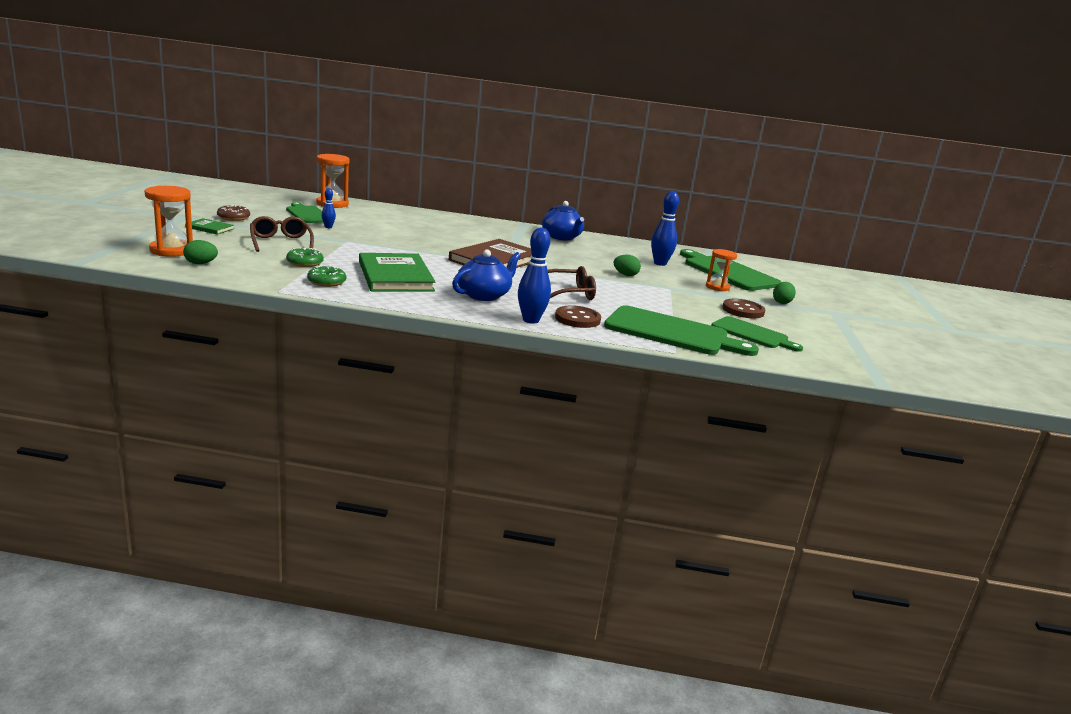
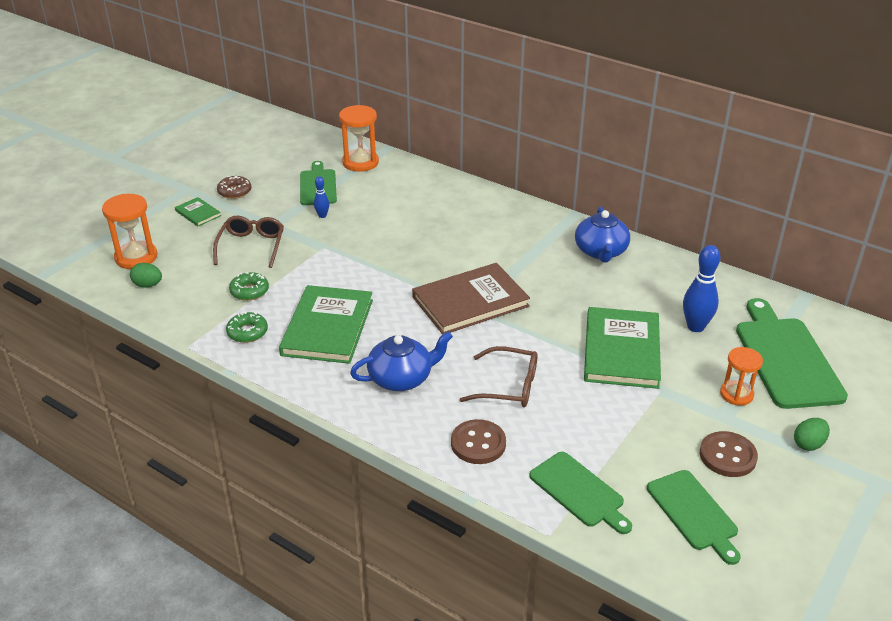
camera: 30 degrees right, 15 degrees up
(531, 320) = (418, 438): blue bowling pin -> none
(625, 275) = (621, 350): green egg -> green book
(672, 332) = (579, 491): green cutting board -> green cutting board, size x0.62

